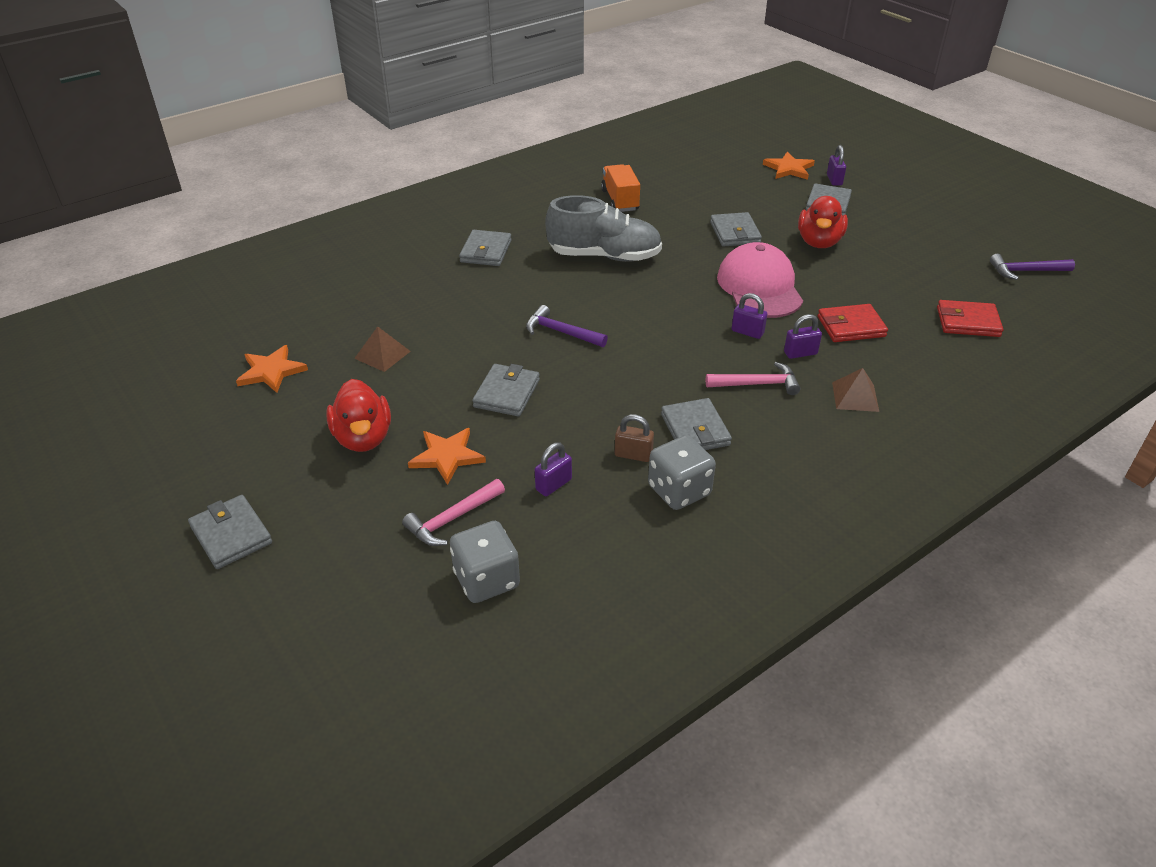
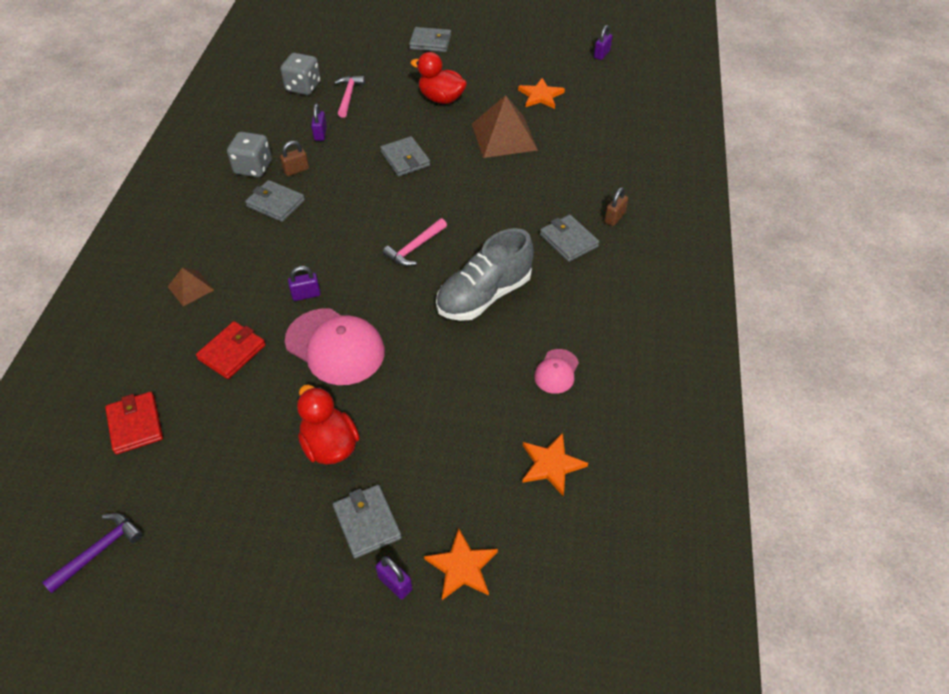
camera: 135 degrees right, 10 degrees up
(382, 354) = (504, 136): brown pyramid -> brown pyramid, size x1.90
(425, 245) = (614, 217): none -> brown padlock
(447, 456) = (389, 115): orange star -> orange star (551, 465)
(561, 332) = (427, 213): purple hammer -> none
(620, 200) = (556, 371): orange truck -> pink cap
(735, 233) = (414, 401): grey wallet -> none
(757, 384) = (264, 256): pink hammer -> pink hammer (415, 248)
(800, 353) = (253, 300): purple padlock -> purple padlock (601, 54)
(967, 322) = (135, 425): red wallet -> red wallet turned 75 degrees counterclockwise

